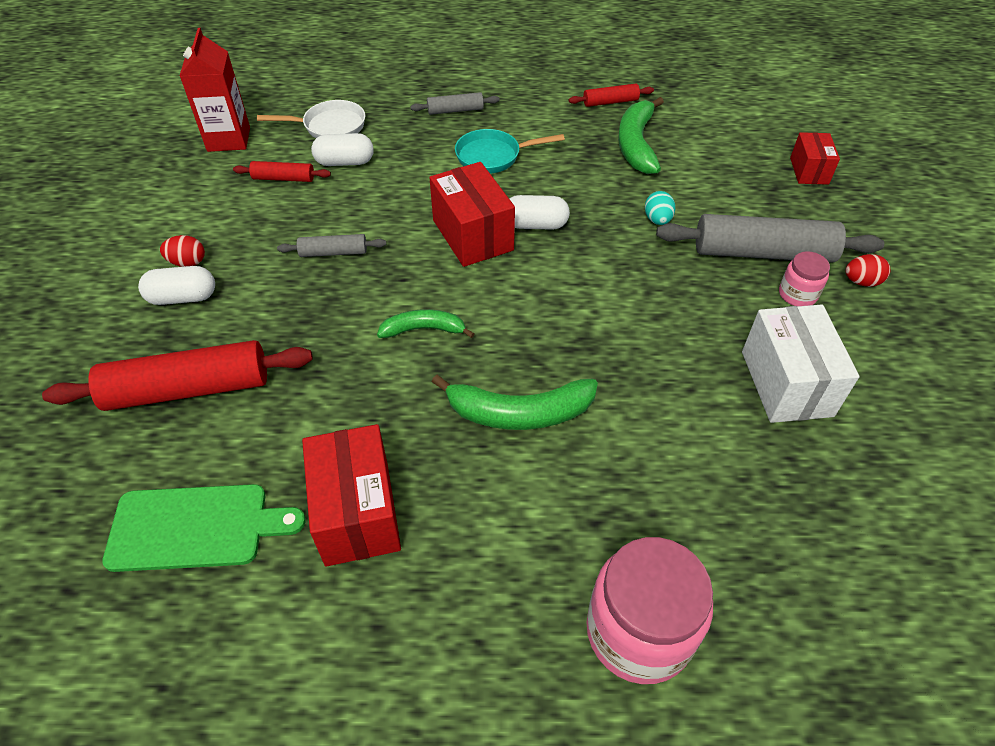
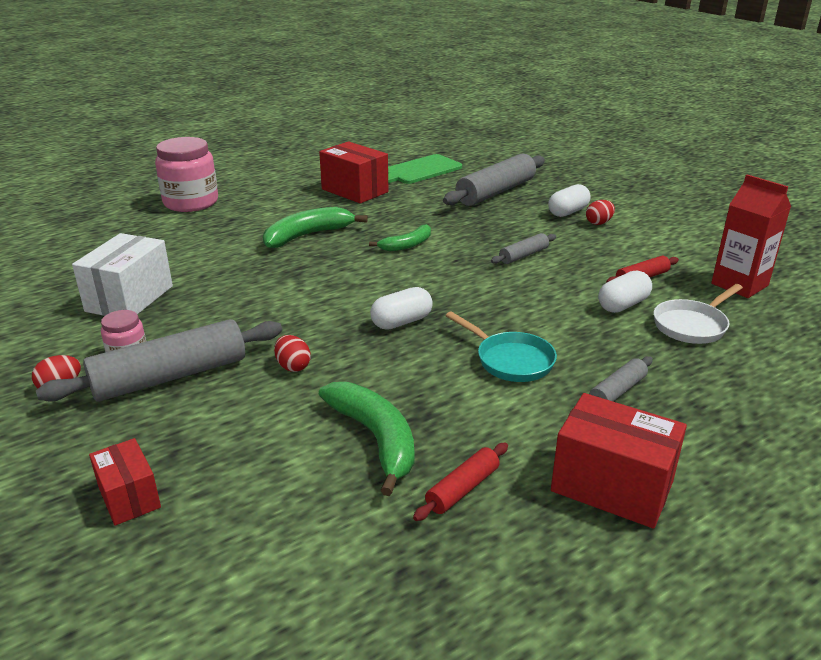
camera: 145 degrees right, 20 degrees down
(188, 389) = (495, 192): red rolling pin -> grey rolling pin
(472, 235) = (443, 298): red box -> red box (612, 486)
(492, 156) = (510, 360): turquoise pan -> turquoise pan turned 90 degrees clockwise
(657, 220) = (293, 366): turquoise egg -> red egg
(786, 383) = (129, 299): white box -> white box turned 60 degrees clockwise

